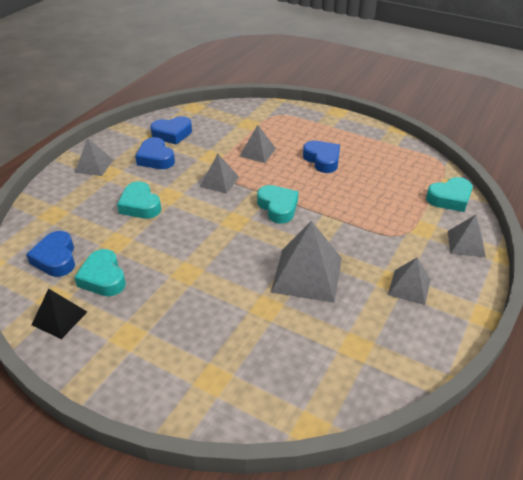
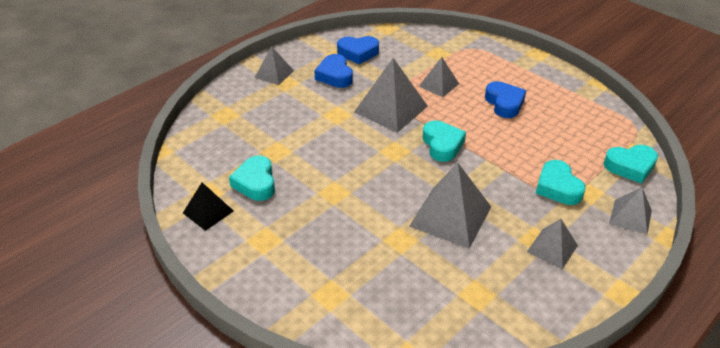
camera: 15 degrees right, 0 degrees up
(56, 258) = (218, 157): blue heart -> none
(140, 205) = (307, 120): turquoise heart -> turquoise heart (557, 187)
(219, 181) = (391, 109): grey pyramid -> grey pyramid, size x1.74

